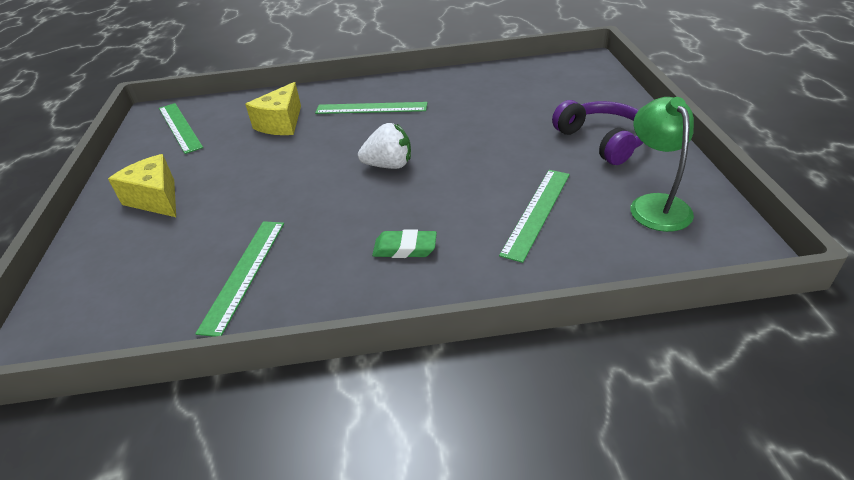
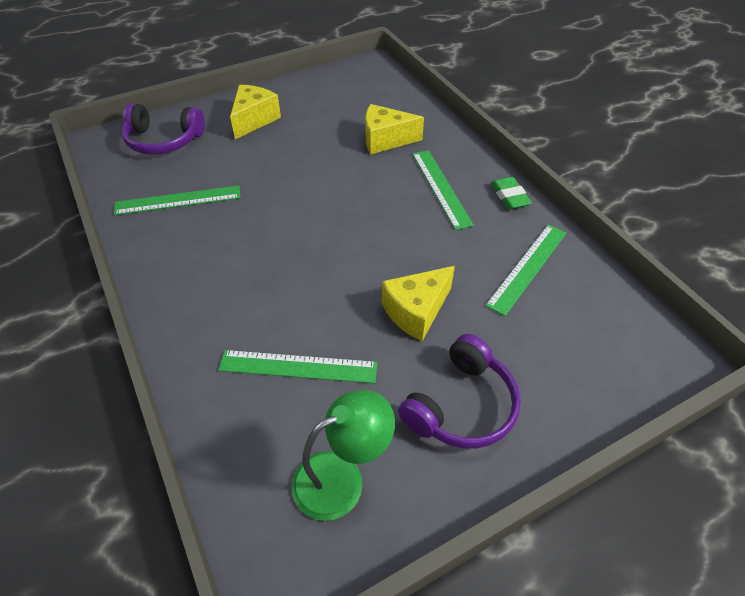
camera: 65 degrees right, 10 degrees up
(110, 279) = (164, 140): none -> purple headphones
(179, 127) = (355, 87): green ruler -> green ruler (527, 267)
(389, 165) = (343, 233): white strawberry -> none
(405, 248) = (223, 282): green eraser -> green eraser (509, 196)
(504, 143) = (416, 311): none -> yellow cheese

